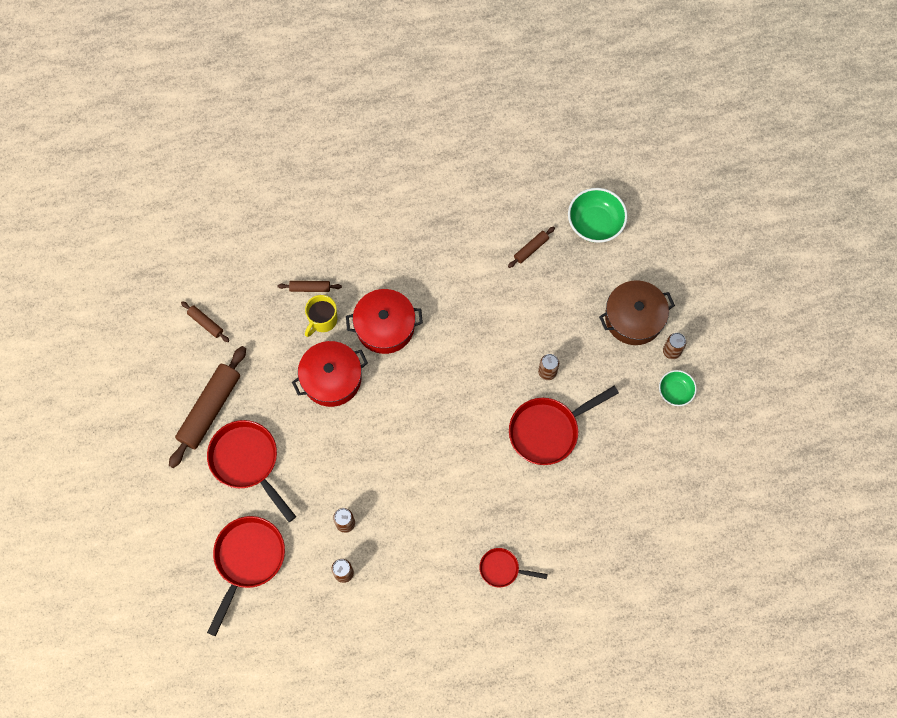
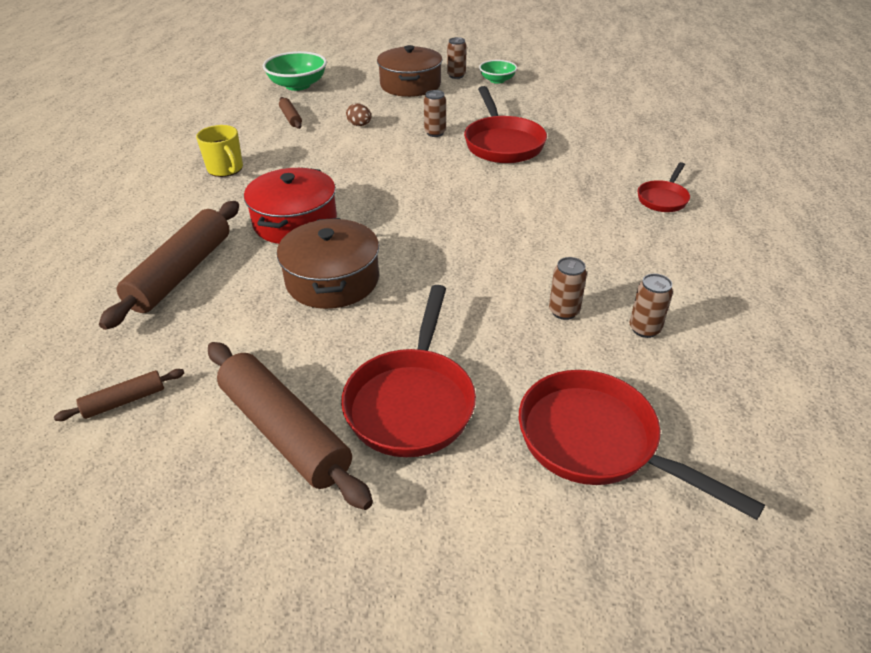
camera: 70 degrees left, 30 degrees down
(247, 462) = (412, 401): red pan -> red pan turned 60 degrees counterclockwise
(310, 288) = (181, 273): brown rolling pin -> brown rolling pin, size x2.12
(322, 320) = (239, 271): yellow mug -> yellow mug (226, 169)
(331, 378) = (332, 280): red pot -> brown pot
(538, 308) = (359, 125): none -> brown egg

